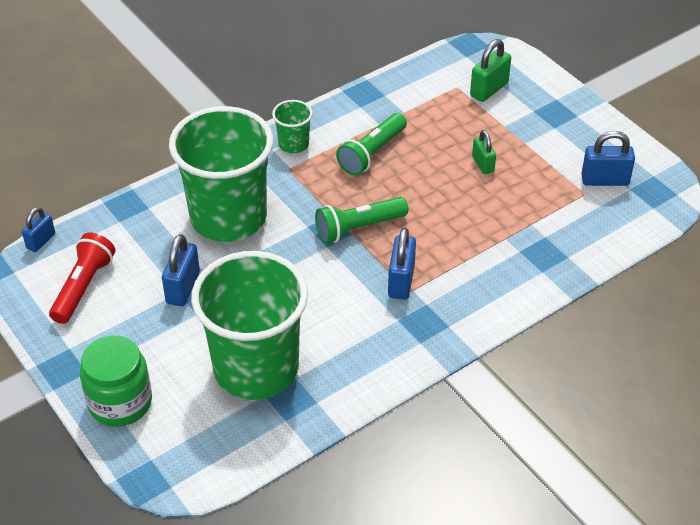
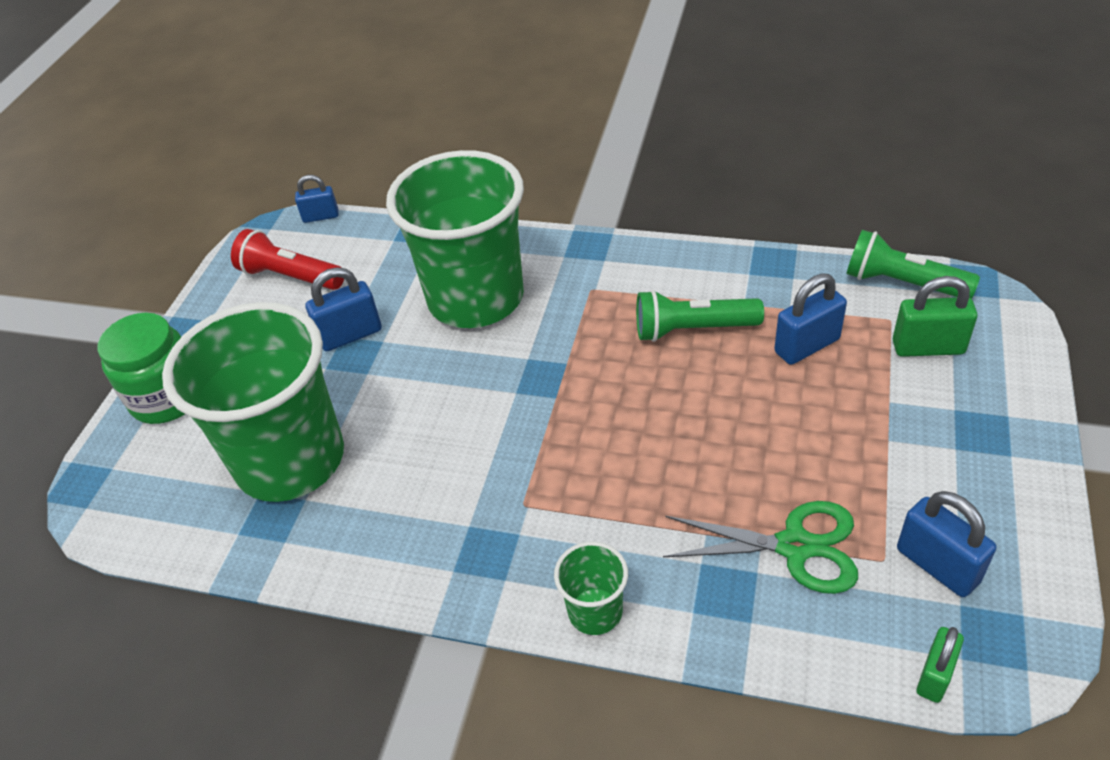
camera: 55 degrees right, 0 degrees up
(83, 287) = (290, 276): red flashlight -> red flashlight turned 135 degrees counterclockwise
(293, 144) = (630, 268): green cup -> green cup (595, 611)
(358, 228) = (570, 397): green flashlight -> green flashlight (902, 283)
(401, 281) = (529, 487): blue padlock -> blue padlock (807, 346)
(483, 164) = (800, 427): green padlock -> green padlock (934, 675)
(546, 215) = (795, 546): none -> green scissors

